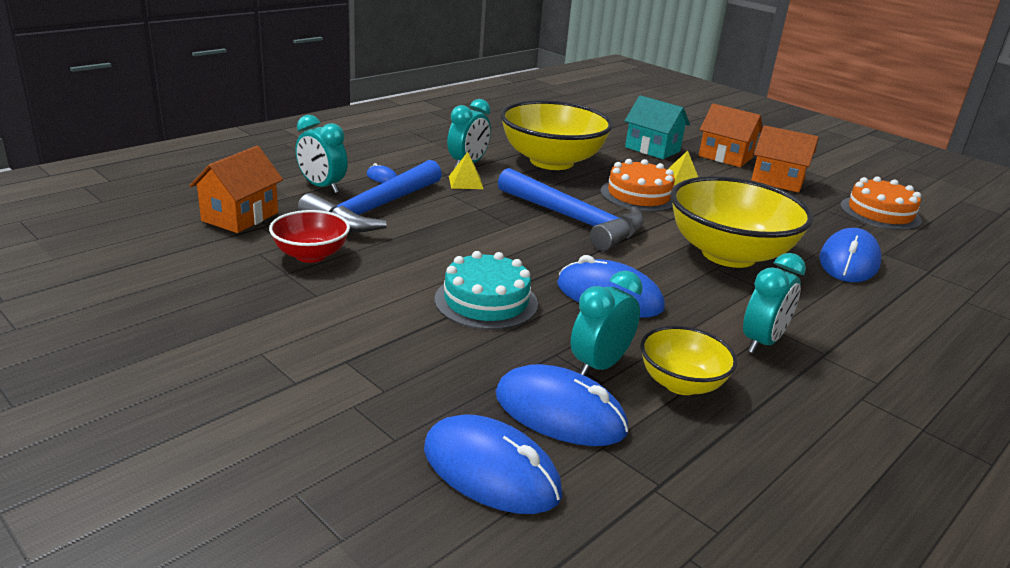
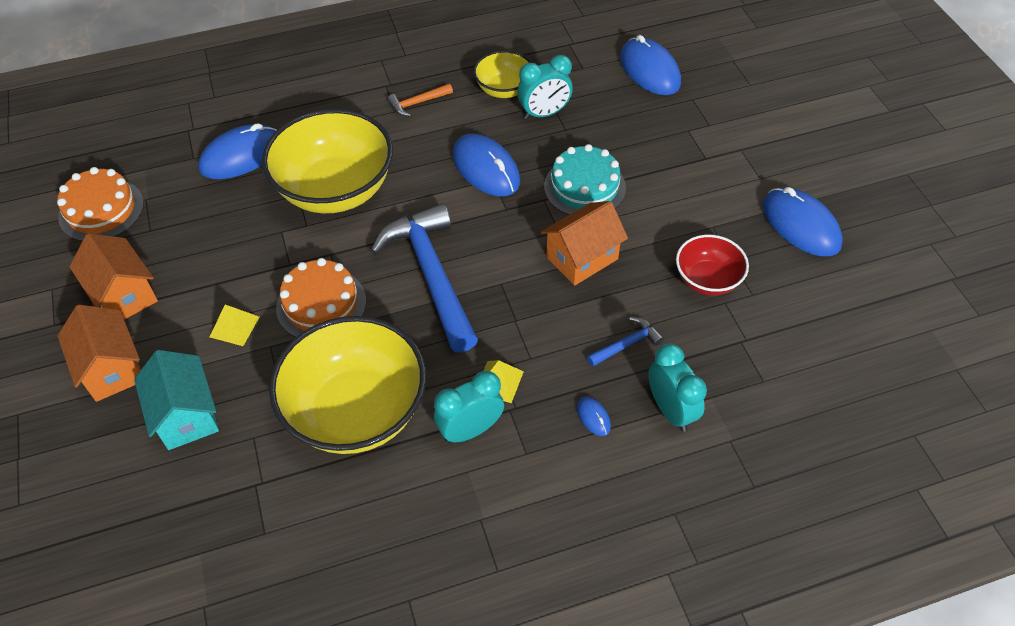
camera: 150 degrees left, 25 degrees up
(240, 217) = (767, 363): orange house -> orange house (582, 258)
(374, 210) = (626, 344): blue hammer -> blue hammer, size x0.43
(560, 413) = (592, 90): blue mouse -> blue mouse (800, 225)
(762, 342) = (417, 103): turquoise clock -> orange hammer

